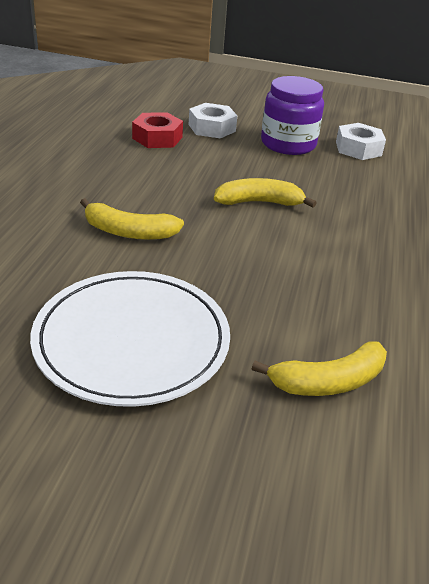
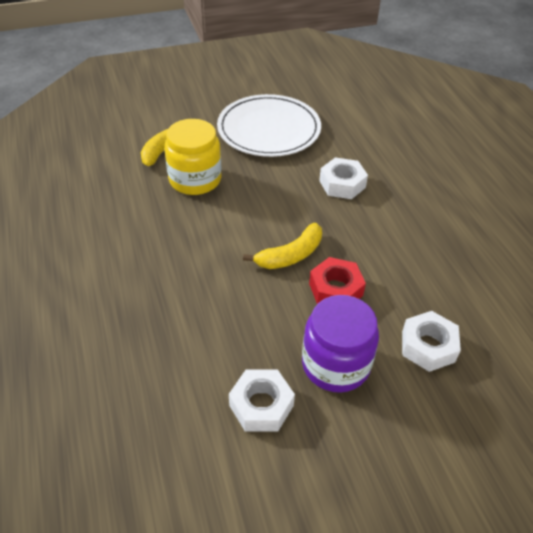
camera: 150 degrees right, 10 degrees up
(129, 232) = (342, 184): yellow banana -> white nut
(157, 138) = (448, 295): red nut -> red nut (335, 289)
(309, 314) = (195, 179): none -> yellow jar

